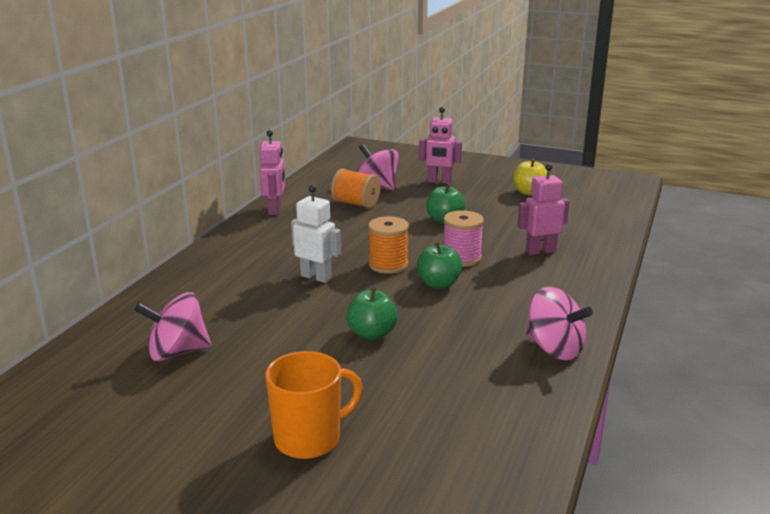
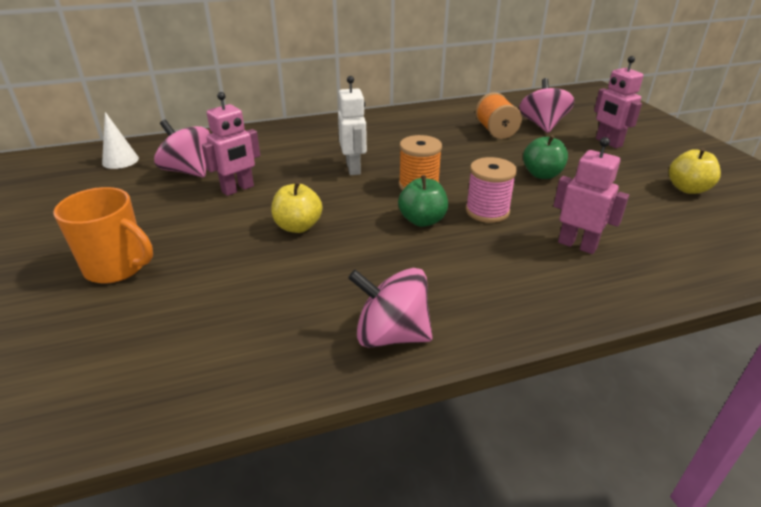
camera: 50 degrees right, 10 degrees up
(74, 384) = (120, 160): none -> white cone
(275, 210) = (429, 112): pink robot -> pink robot (238, 189)
(372, 333) = (298, 226): green apple -> yellow apple
(554, 349) = (391, 334): pink spinning top -> pink spinning top turned 105 degrees clockwise

